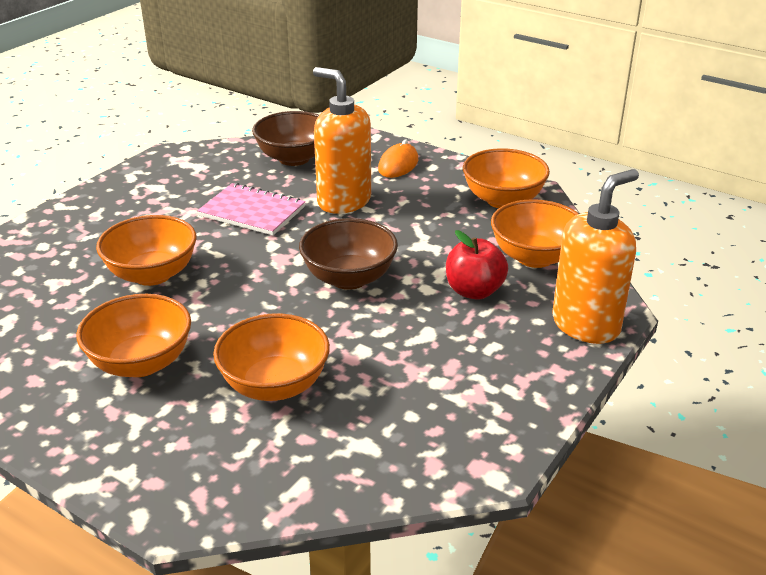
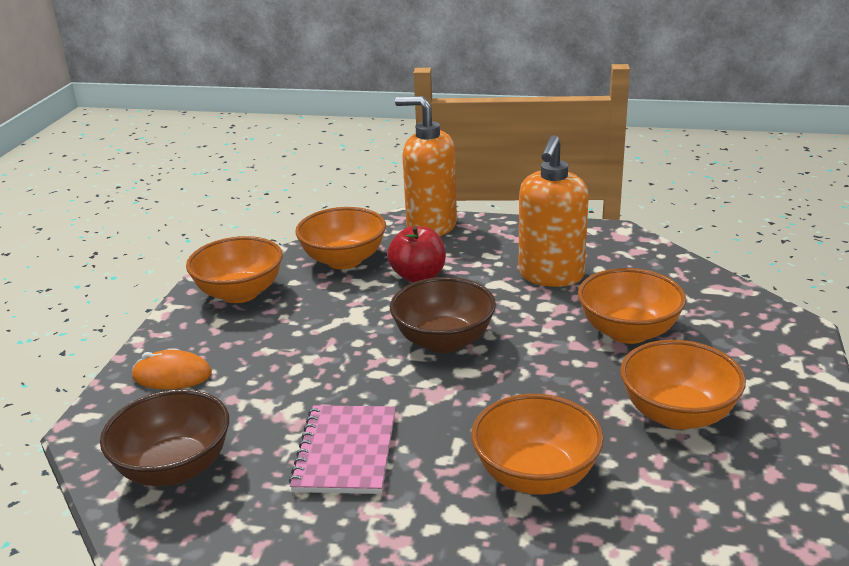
camera: 110 degrees left, 5 degrees down
(343, 201) = (285, 389): orange soap dispenser -> orange soap dispenser (551, 276)

